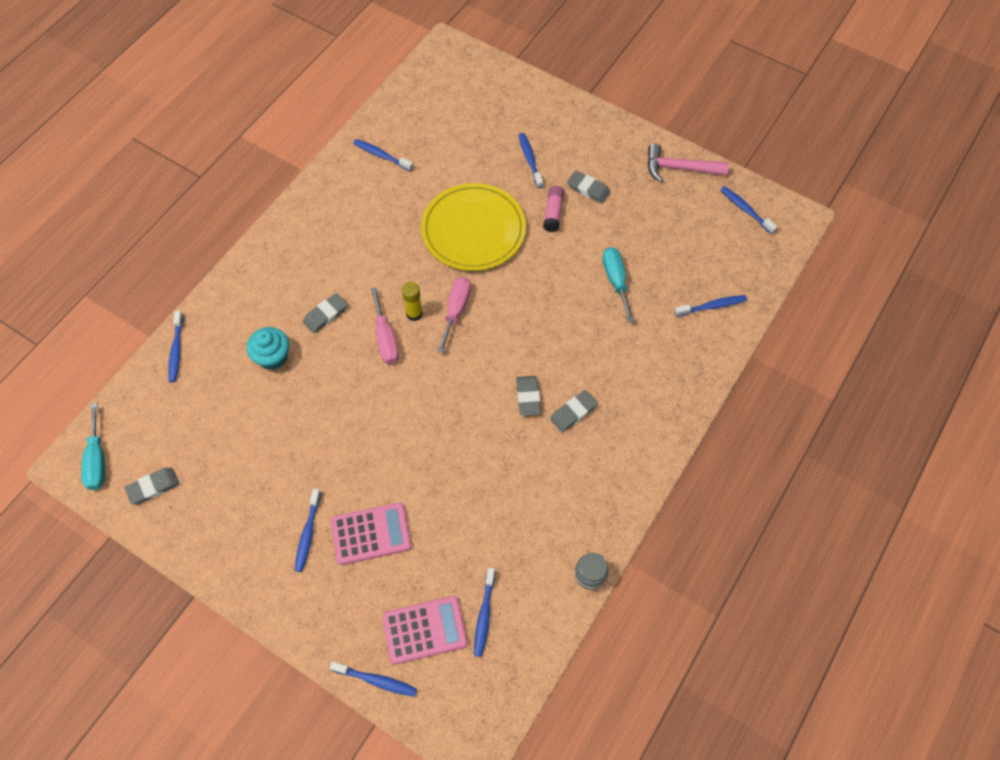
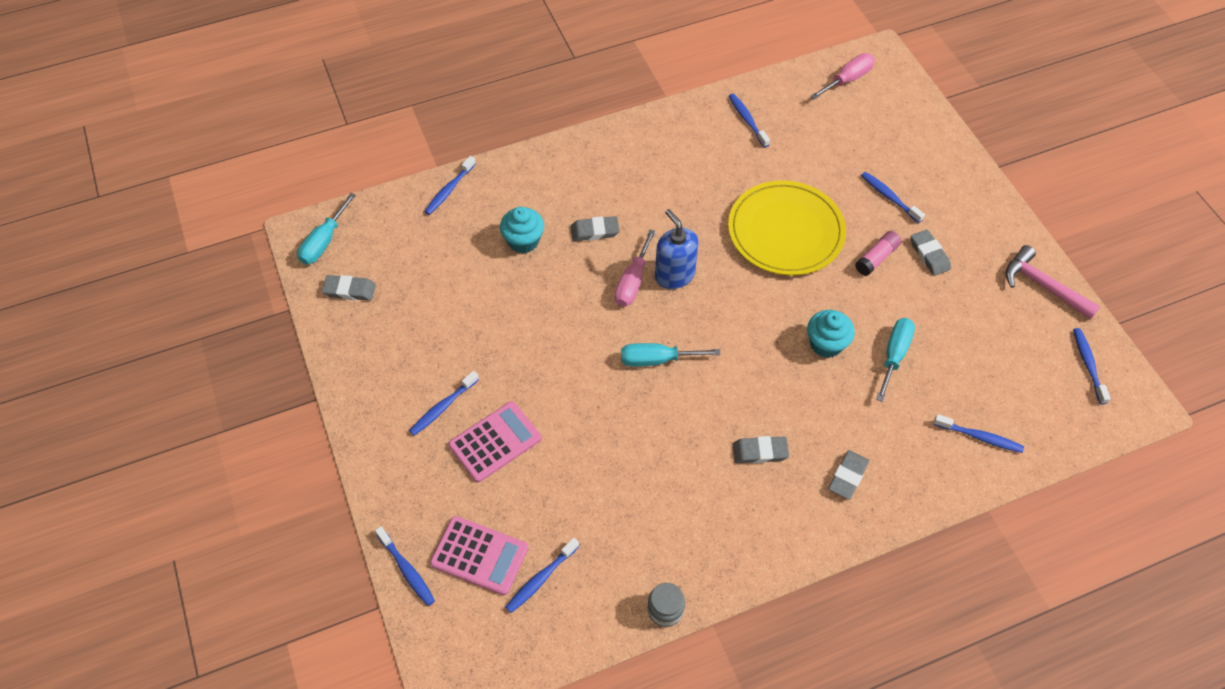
camera: 35 degrees right, 5 degrees down
(371, 534) = (495, 442): pink calculator -> pink calculator turned 60 degrees counterclockwise
(414, 314) = (674, 275): yellow glue stick -> blue soap dispenser
(449, 389) = (657, 360): none -> turquoise screwdriver
(456, 310) = (715, 294): pink screwdriver -> pink screwdriver (847, 79)
(528, 397) = (726, 411): grey eraser -> grey eraser (848, 476)
(530, 160) = (889, 197): blue toothbrush -> blue toothbrush turned 60 degrees counterclockwise
(563, 301) = (826, 344): none -> turquoise cupcake

